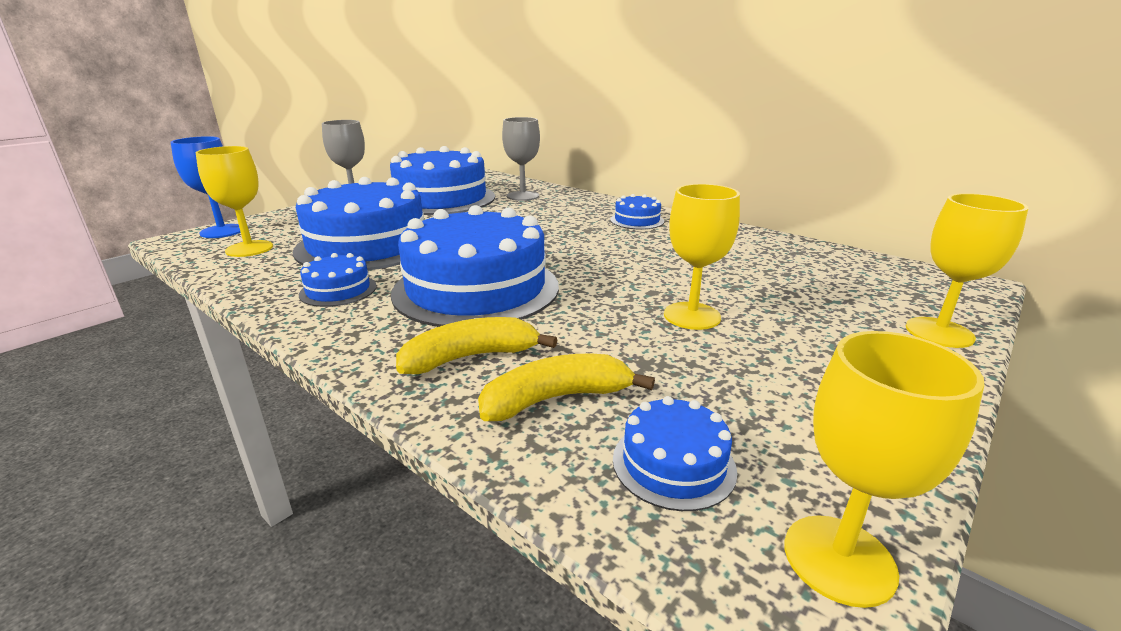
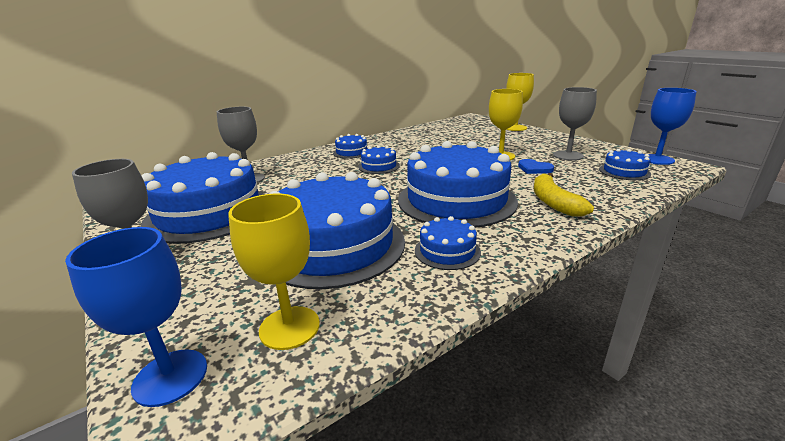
camera: 75 degrees left, 0 degrees up
(556, 399) = (588, 186): yellow banana -> none
(588, 239) = (379, 166): none -> blue cake
(634, 346) = (534, 169): none -> blue heart
(752, 391) = (568, 155): none -> grey goblet
(839, 559) = (657, 159): yellow goblet -> blue goblet

